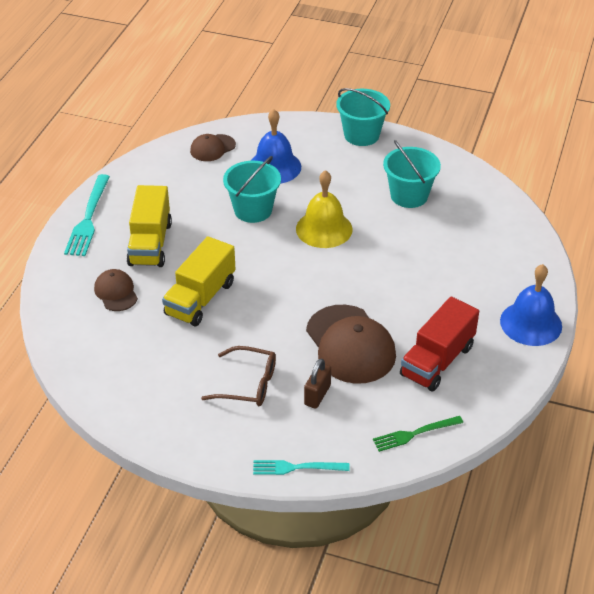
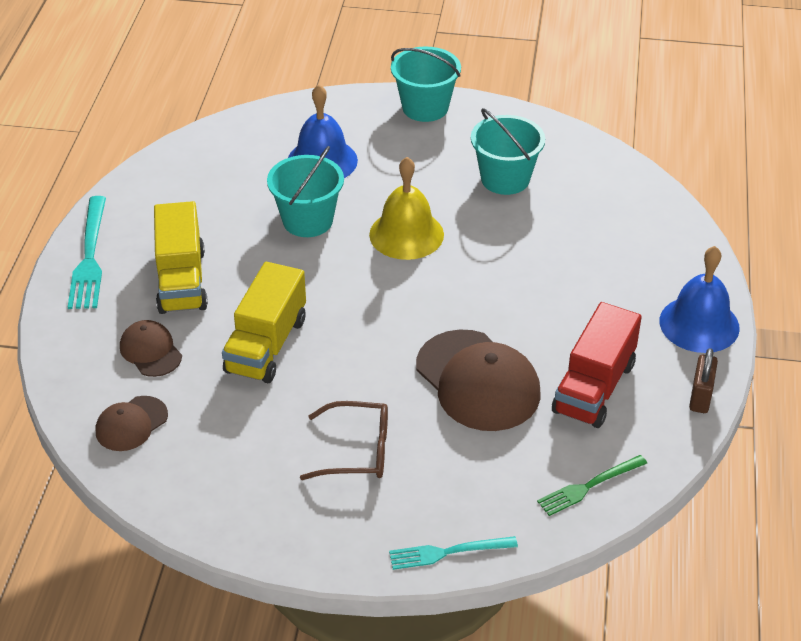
camera: 10 degrees left, 0 degrees up
(212, 148) = (234, 145): brown cap -> brown cap (131, 424)
(317, 395) = (451, 453): brown padlock -> brown padlock (700, 396)

